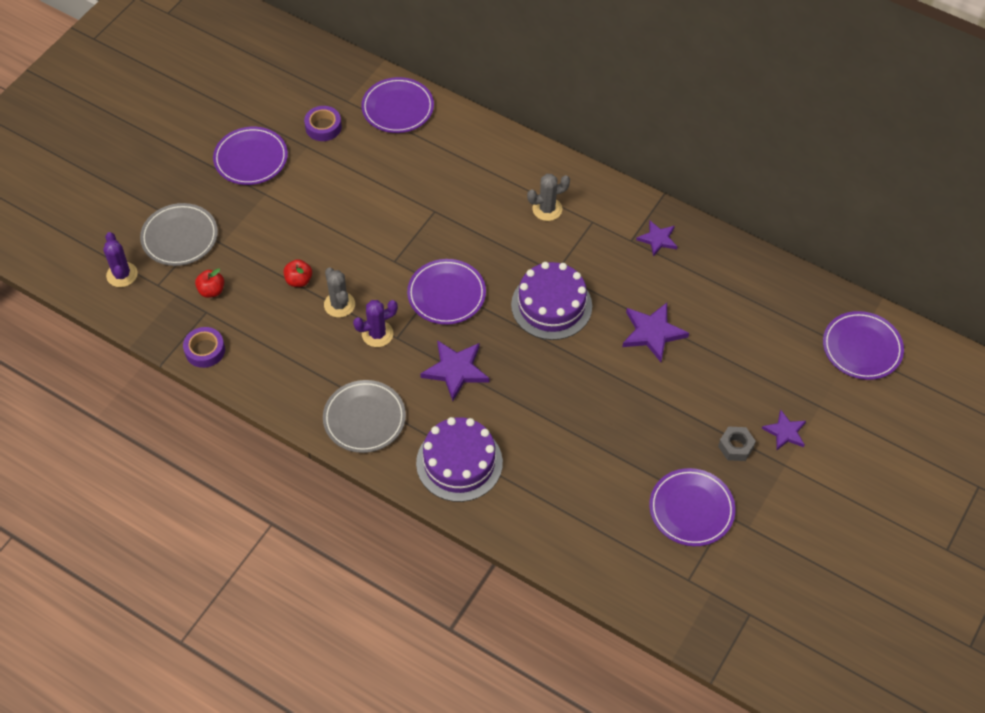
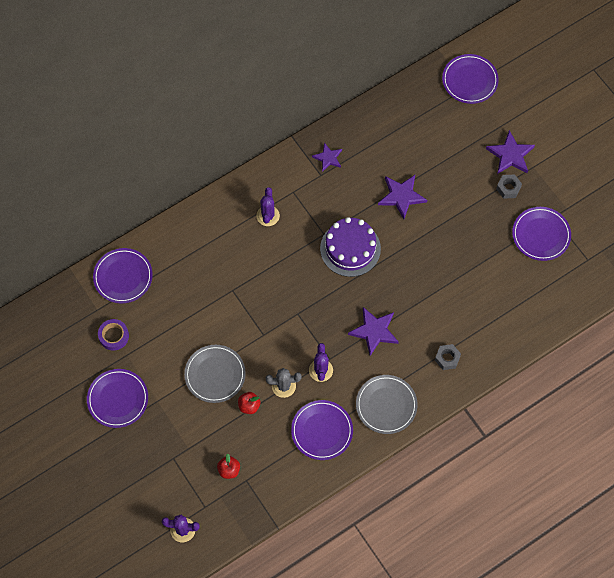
camera: 65 degrees left, 10 degrees up
(180, 237) = (168, 476): grey plate -> grey plate (215, 375)
(205, 350) = (280, 492): purple tape -> none
(446, 294) = (309, 311): purple plate -> purple plate (322, 431)
(459, 462) = (447, 358): purple cake -> grey nut
(547, 209) = (268, 216): grey cactus -> purple cactus
(785, 432) = (510, 155): purple star -> purple star, size x1.56

